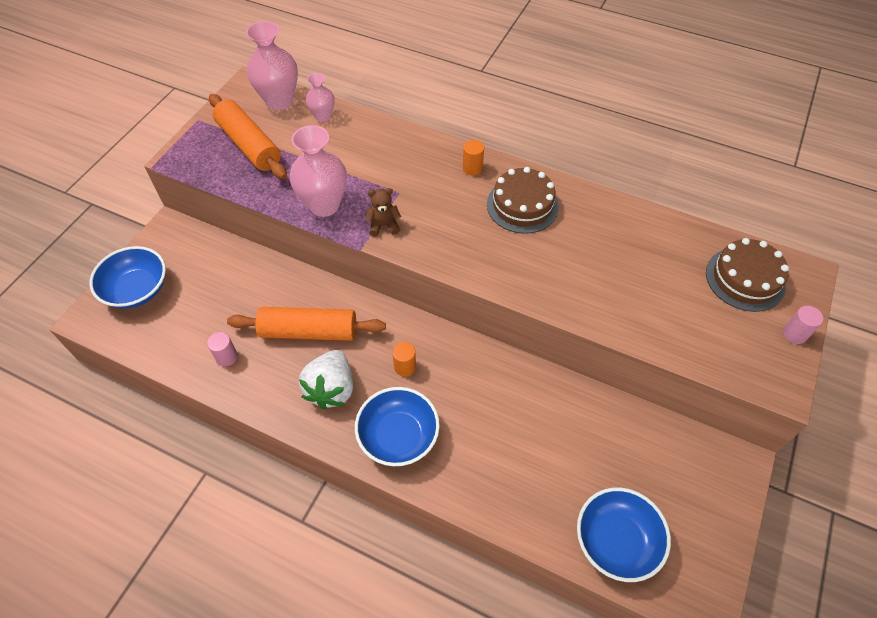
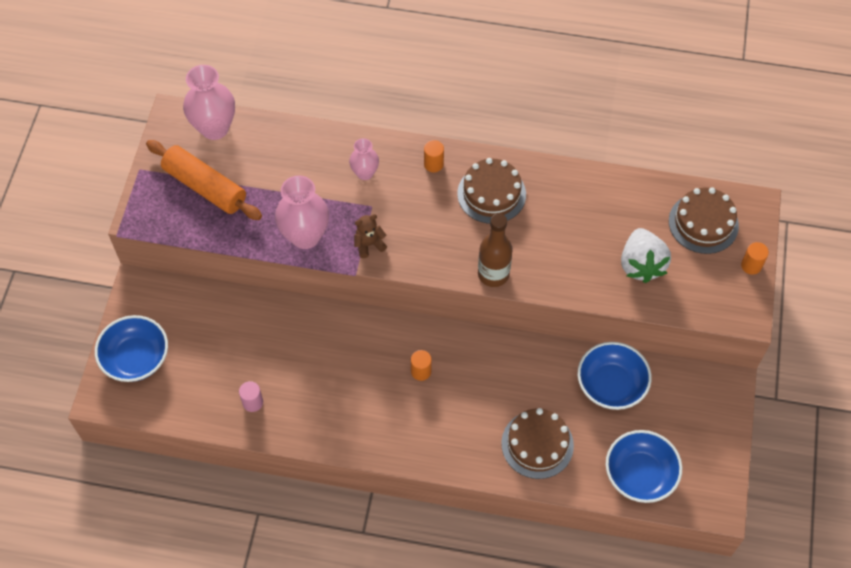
camera: 15 degrees left, 5 degrees up
(309, 331) = (320, 359): orange rolling pin -> none
(323, 116) = (266, 137): pink vase -> pink vase (365, 173)
(331, 389) = (361, 408): white strawberry -> white strawberry (641, 265)
(398, 436) = (435, 435): blue bowl -> blue bowl (611, 385)
(502, 280) = (493, 274): none -> brown bottle
(506, 475) = (537, 444): none -> brown cake
(794, 334) = (751, 265): pink cylinder -> orange cylinder

